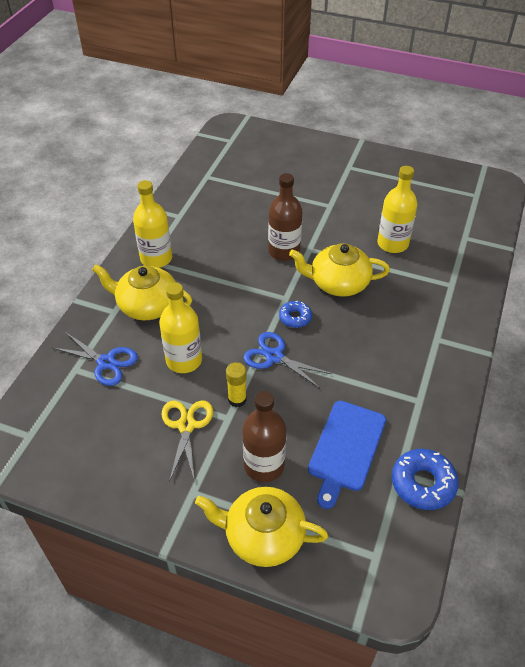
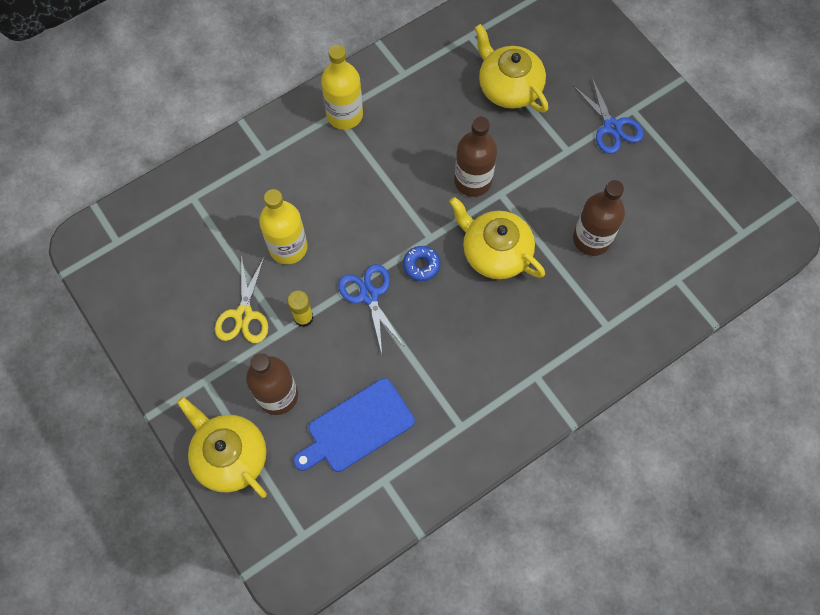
camera: 35 degrees right, 20 degrees up
(106, 362) = (222, 207): blue scissors -> blue scissors (612, 127)
(147, 305) = (298, 166): yellow teapot -> yellow teapot (508, 87)
(186, 425) = (244, 315): yellow scissors -> yellow scissors turned 150 degrees clockwise
(392, 243) = (591, 239): yellow bottle -> brown bottle
(423, 483) = (394, 503): blue donut -> none

